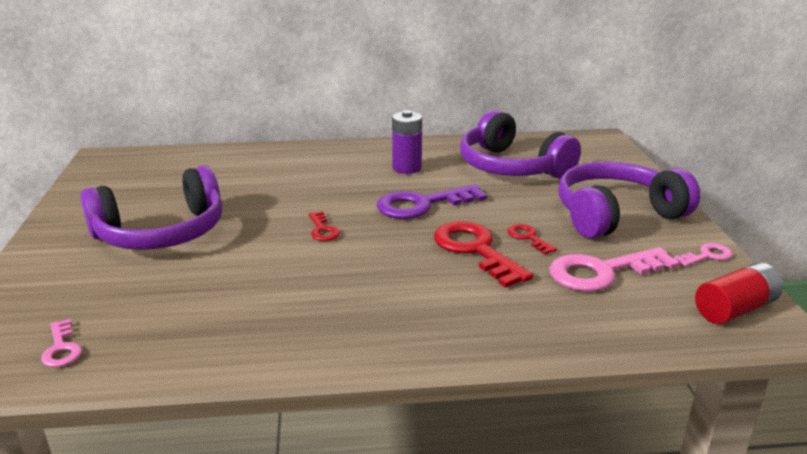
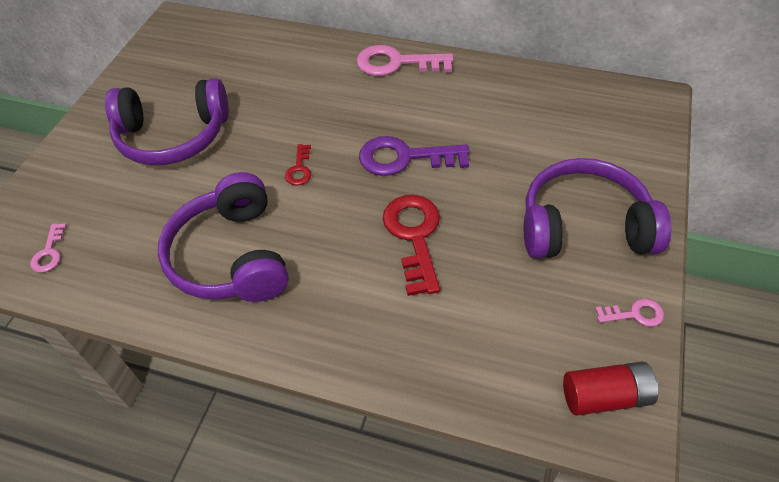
camera: 25 degrees right, 25 degrees up
(407, 168) = (422, 99): purple battery -> none
(511, 167) = (526, 123): purple headphones -> purple headphones (231, 256)
(528, 238) = (473, 234): red key -> none
(602, 272) = (511, 303): pink key -> pink key (396, 63)

